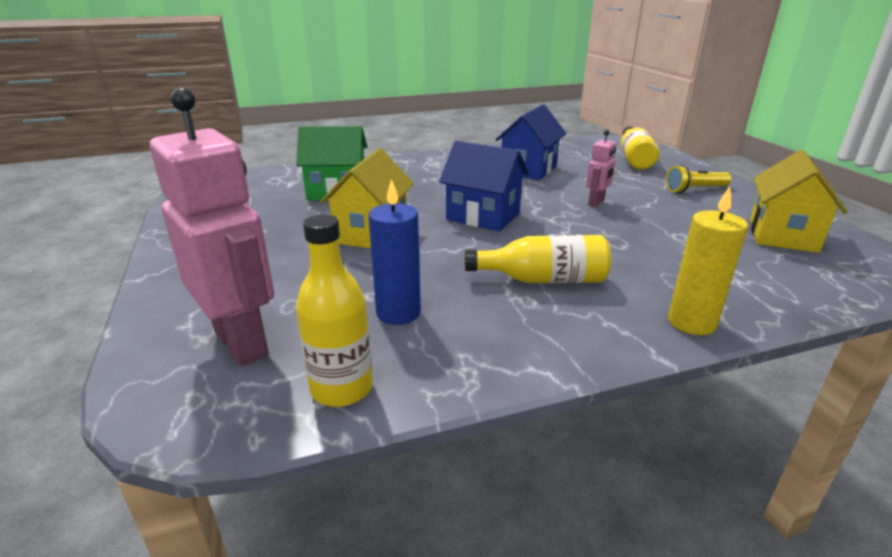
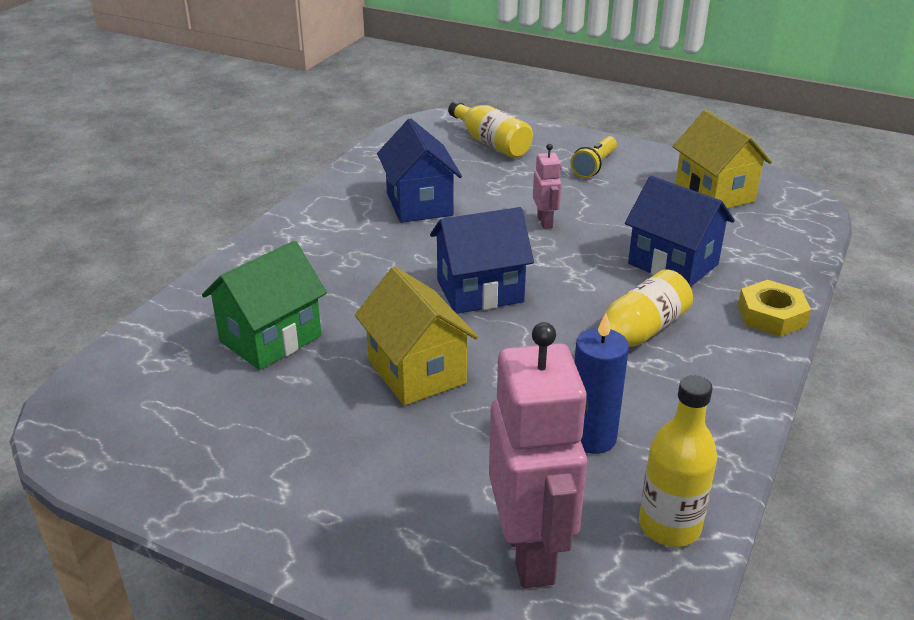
camera: 45 degrees left, 5 degrees up
(242, 343) = (531, 553): pink robot -> pink robot turned 75 degrees clockwise
(657, 257) = (673, 264): none -> blue house
(691, 322) = (771, 315): yellow candle -> yellow nut

